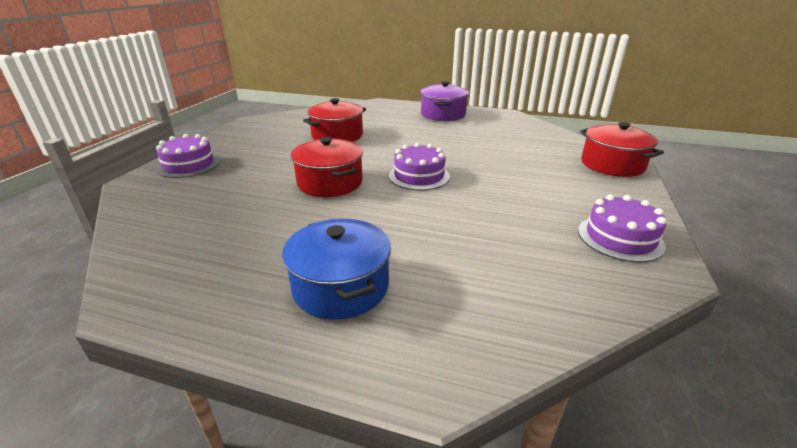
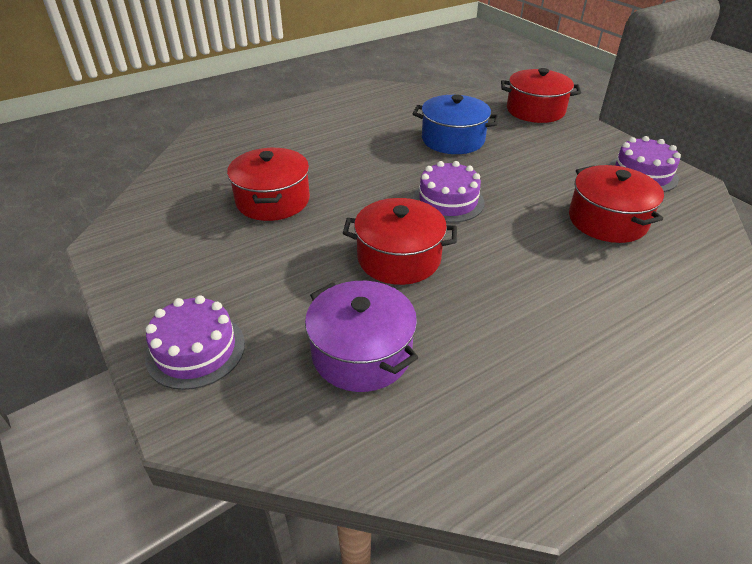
camera: 50 degrees left, 10 degrees up
(340, 286) = (608, 333): blue pot -> blue pot (453, 139)
(443, 114) = (316, 116): purple pot -> purple pot (361, 353)
(505, 242) = (607, 220): none -> red pot

